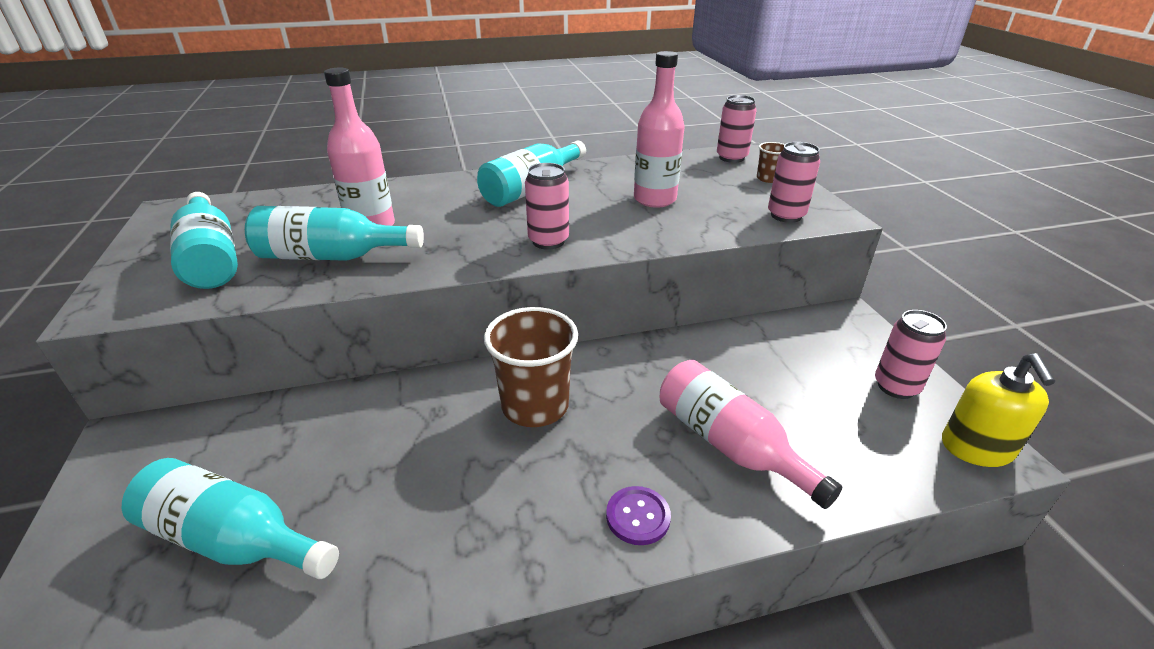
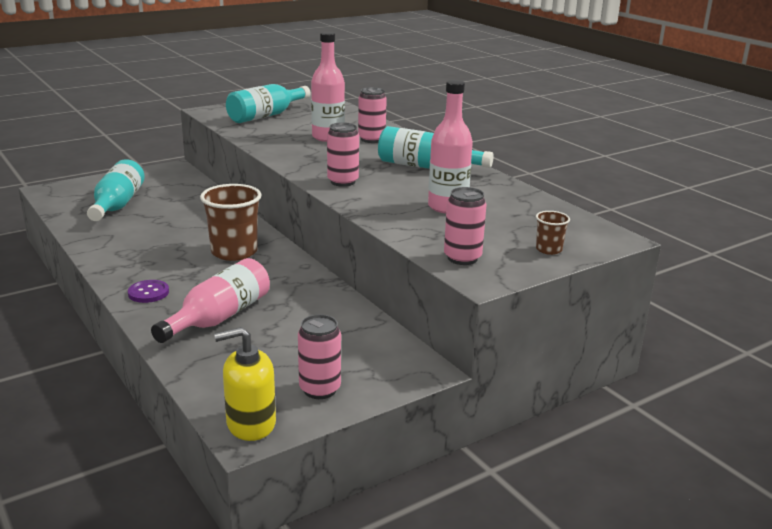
camera: 70 degrees right, 10 degrees down
(331, 256) = (284, 136): turquoise bottle -> none
(731, 158) = (588, 232): pink can -> pink can (371, 139)

